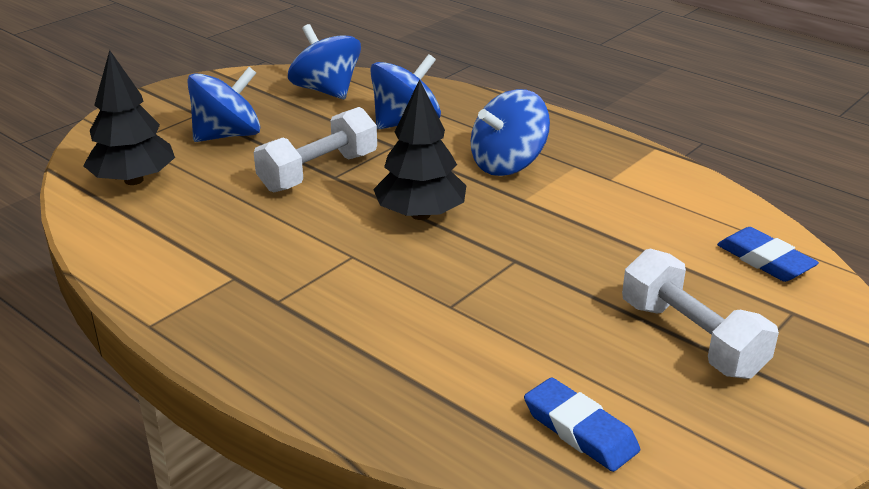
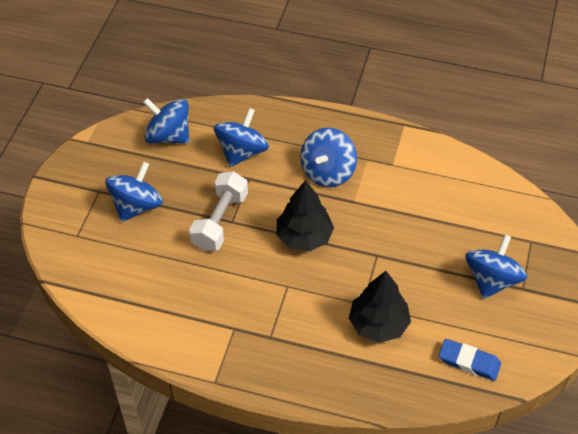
camera: 25 degrees left, 20 degrees up
(134, 180) = (110, 271): black tree -> black tree (378, 324)
(691, 338) = (491, 280): white dumbbell -> blue spinning top
(765, 260) = (503, 206): blue eraser -> none

